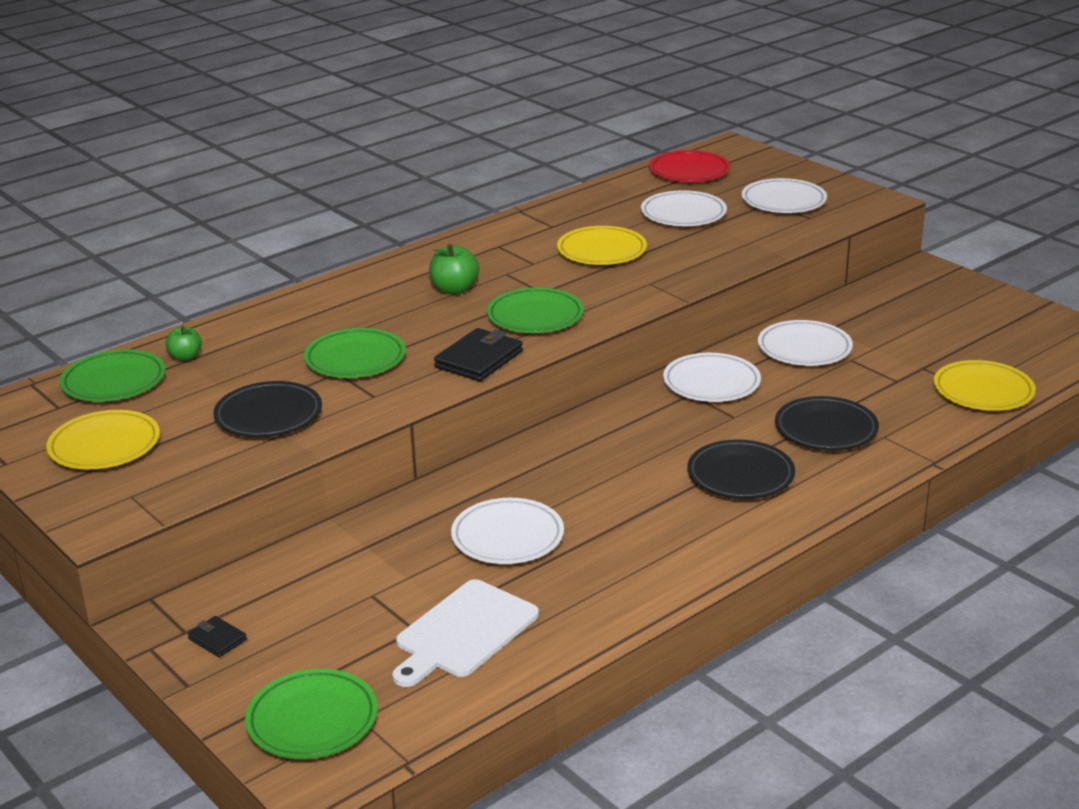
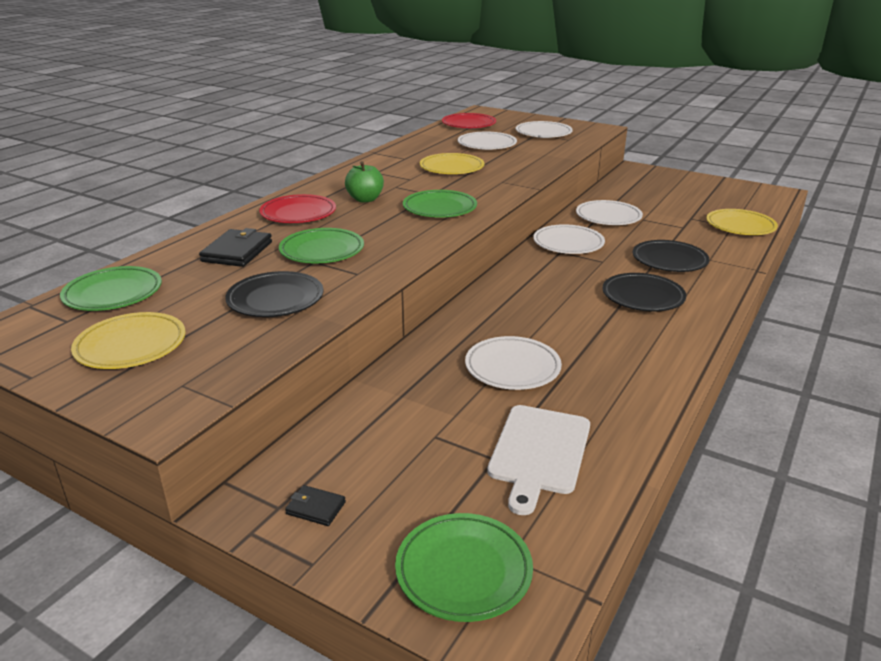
camera: 20 degrees left, 0 degrees up
(185, 357) = (171, 267): green apple -> none
(362, 301) = (298, 213): none -> red plate
(479, 359) = (421, 239): black wallet -> black wallet (237, 252)

